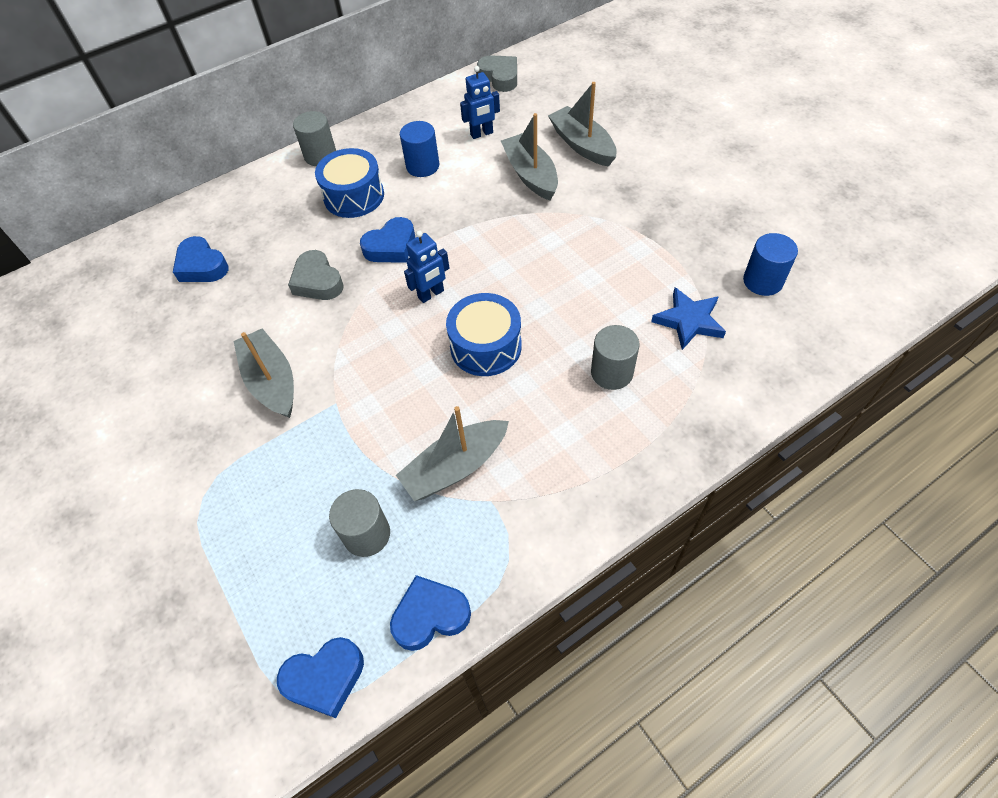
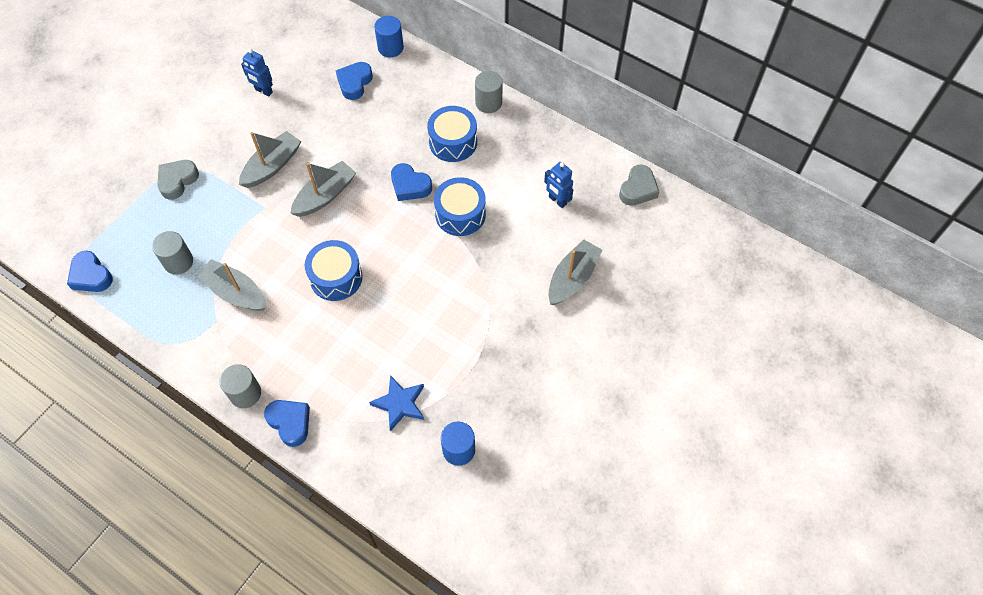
camera: 65 degrees right, 5 degrees up
(317, 281) = (362, 155): grey heart -> grey heart (177, 181)
(422, 166) = (502, 173): blue cylinder -> blue cylinder (390, 48)
(430, 616) = (136, 313): blue heart -> blue heart (290, 423)
(431, 294) = (372, 227): blue robot -> blue robot (263, 91)
(456, 212) = (460, 214): none -> blue drum
(530, 175) = (521, 251): grey boat -> grey boat (325, 195)
(612, 372) = (336, 363): grey cylinder -> grey cylinder (245, 393)

